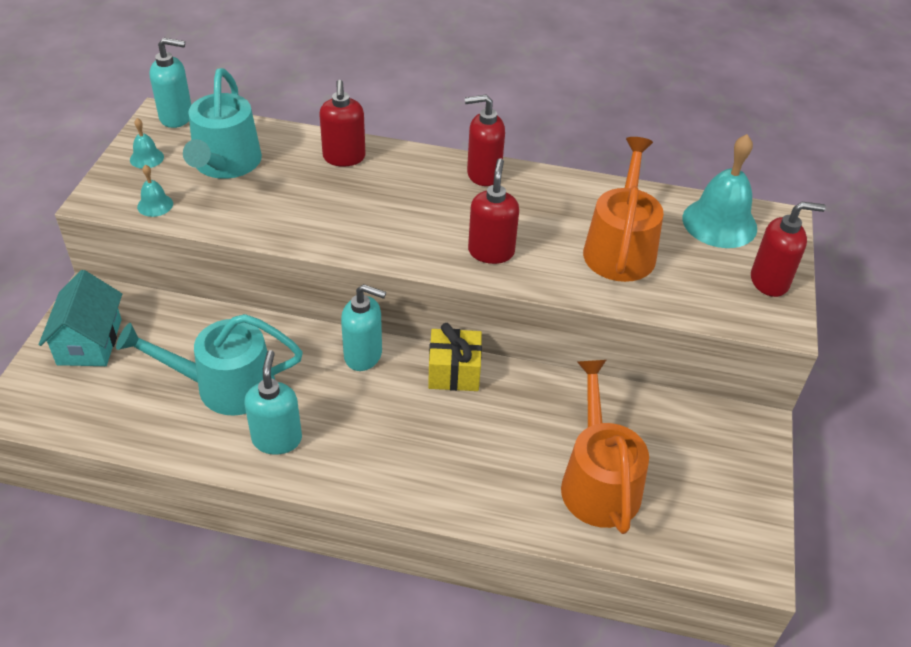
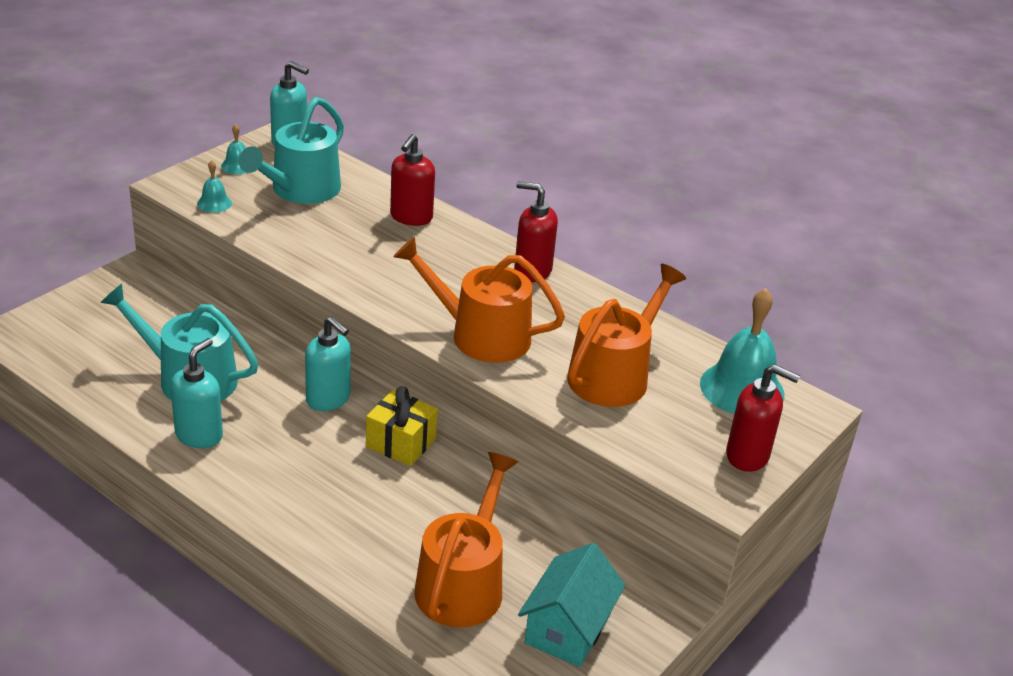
camera: 25 degrees right, 10 degrees down
(89, 342) = (106, 305): turquoise house -> turquoise house (568, 628)
(491, 252) = (481, 335): red soap dispenser -> orange watering can

